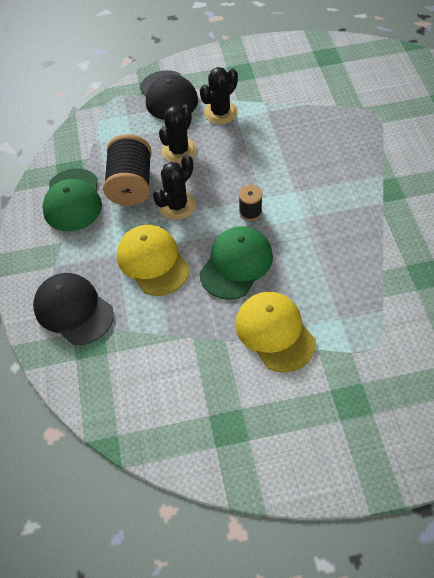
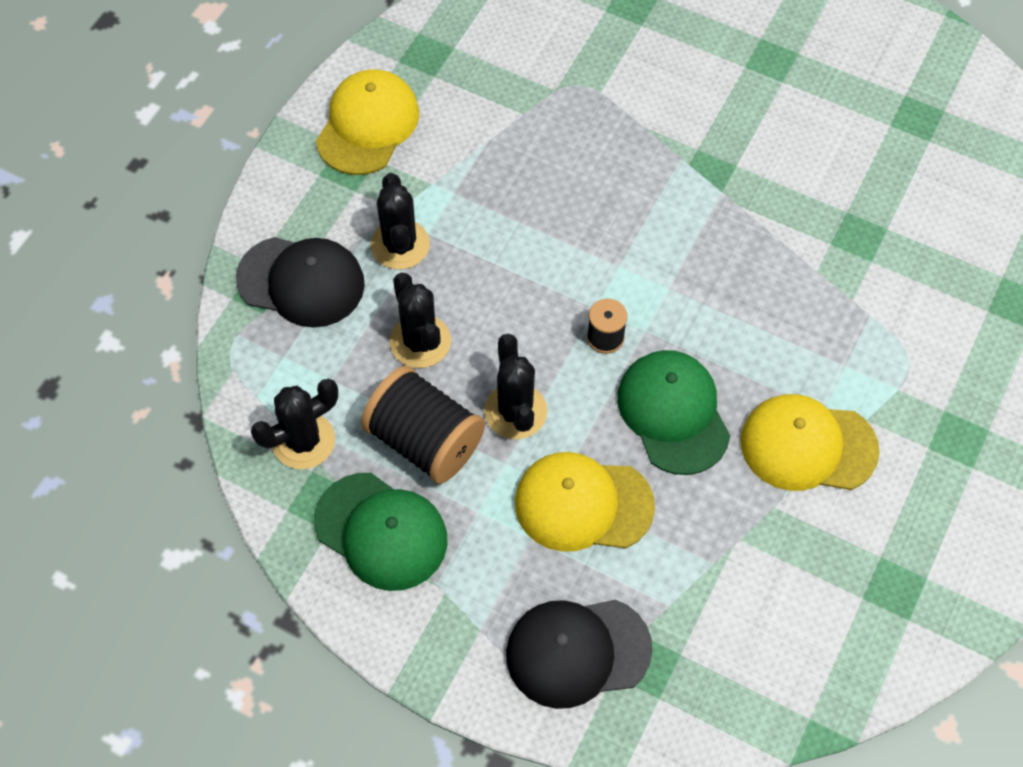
camera: 55 degrees left, 5 degrees up
(93, 147) = (303, 441): none -> black cactus
(268, 63) = (367, 125): none -> yellow cap

